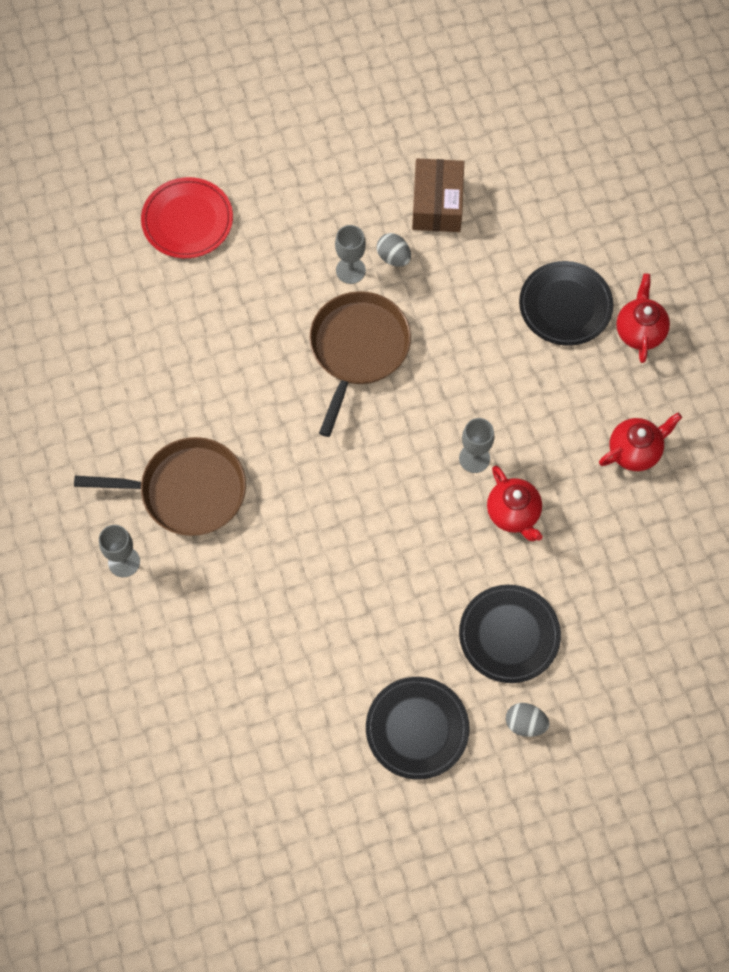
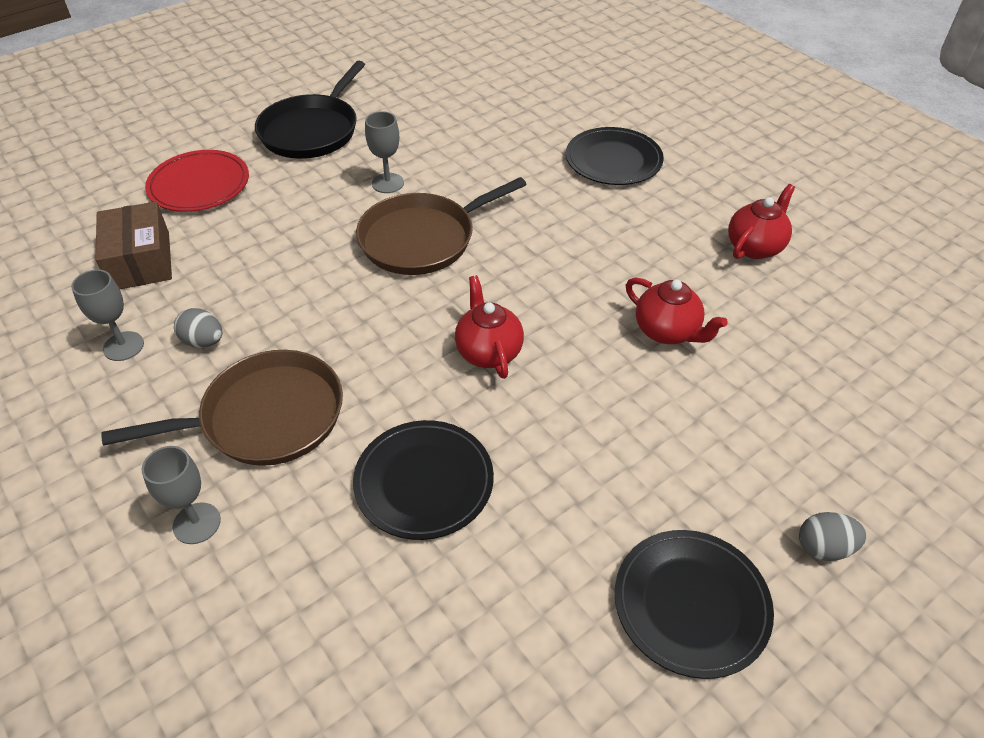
camera: 20 degrees left, 20 degrees down
(303, 175) = (312, 130): none -> black pan
(358, 349) = (422, 239): brown pan -> brown pan turned 120 degrees counterclockwise
(393, 257) = (427, 165): grey egg -> grey egg (203, 342)
(437, 204) = (452, 122): brown box -> brown box (140, 261)
(474, 458) = (595, 295): grey goblet -> grey goblet (123, 346)
(509, 635) = (738, 452): black plate -> black plate (424, 482)
(639, 331) = (694, 162): red teapot -> red teapot (488, 352)

